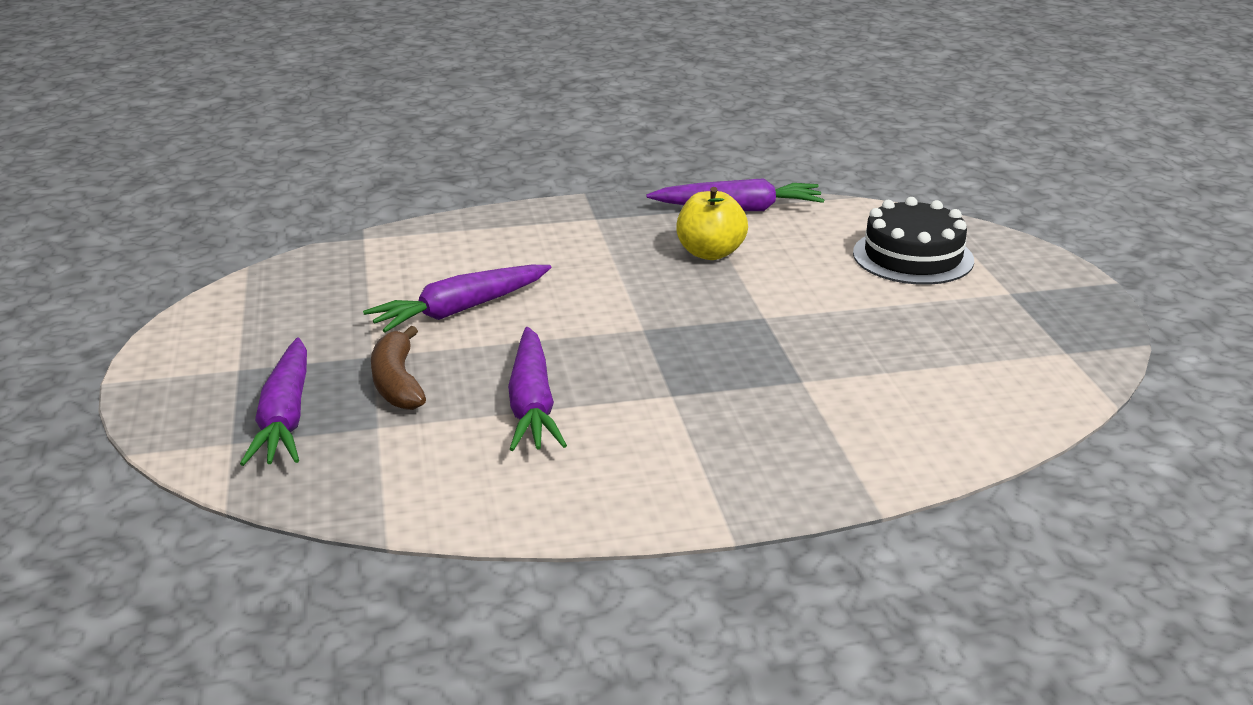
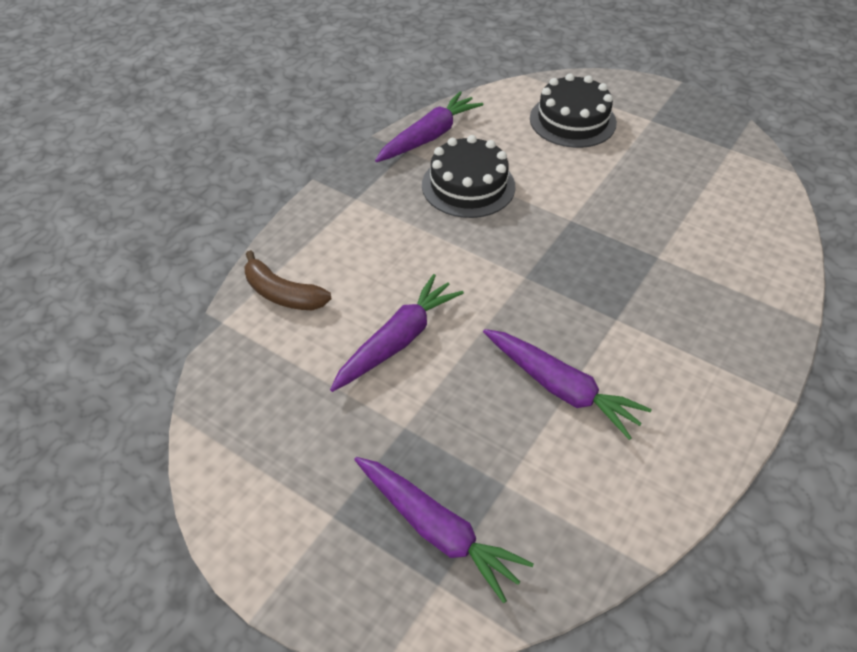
camera: 45 degrees left, 20 degrees up
(397, 382) = (458, 437): brown banana -> brown banana (282, 294)
(461, 310) = (397, 341): purple carrot -> purple carrot turned 150 degrees counterclockwise
(710, 253) = (468, 185): yellow apple -> black cake

